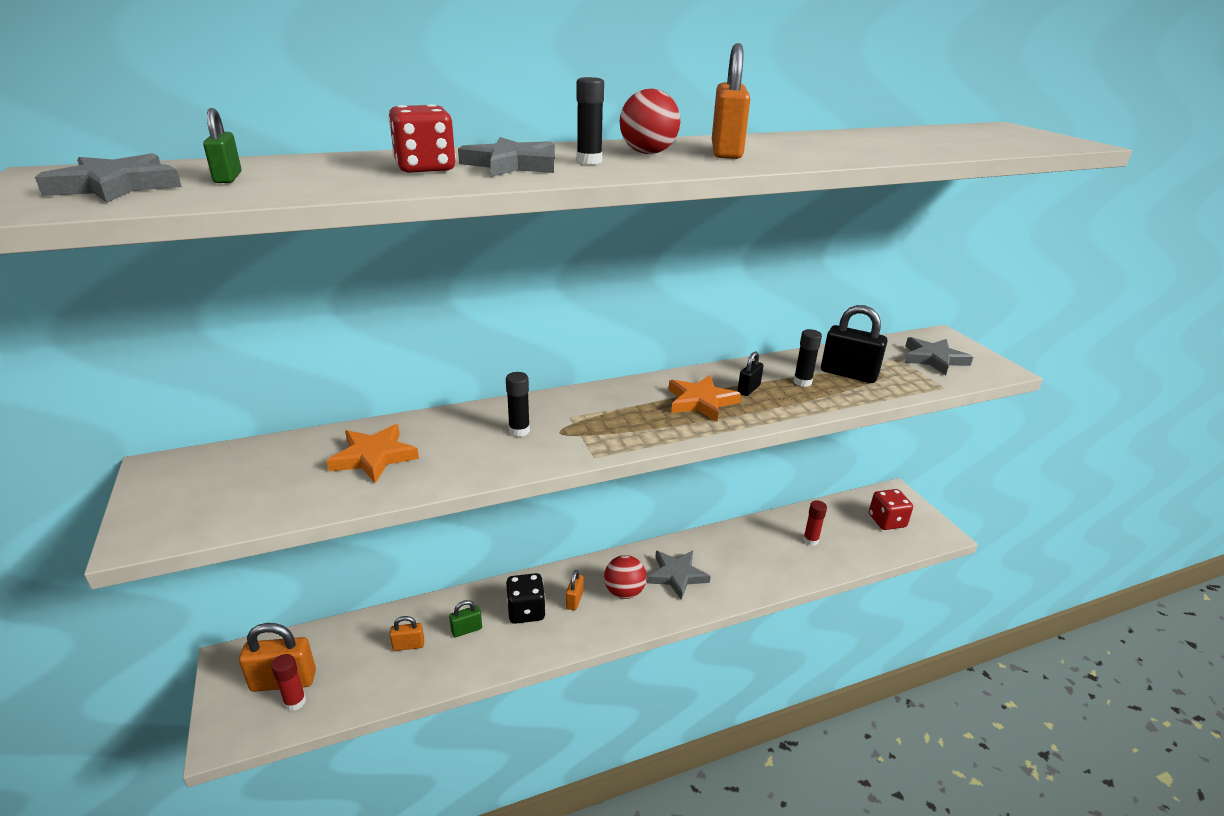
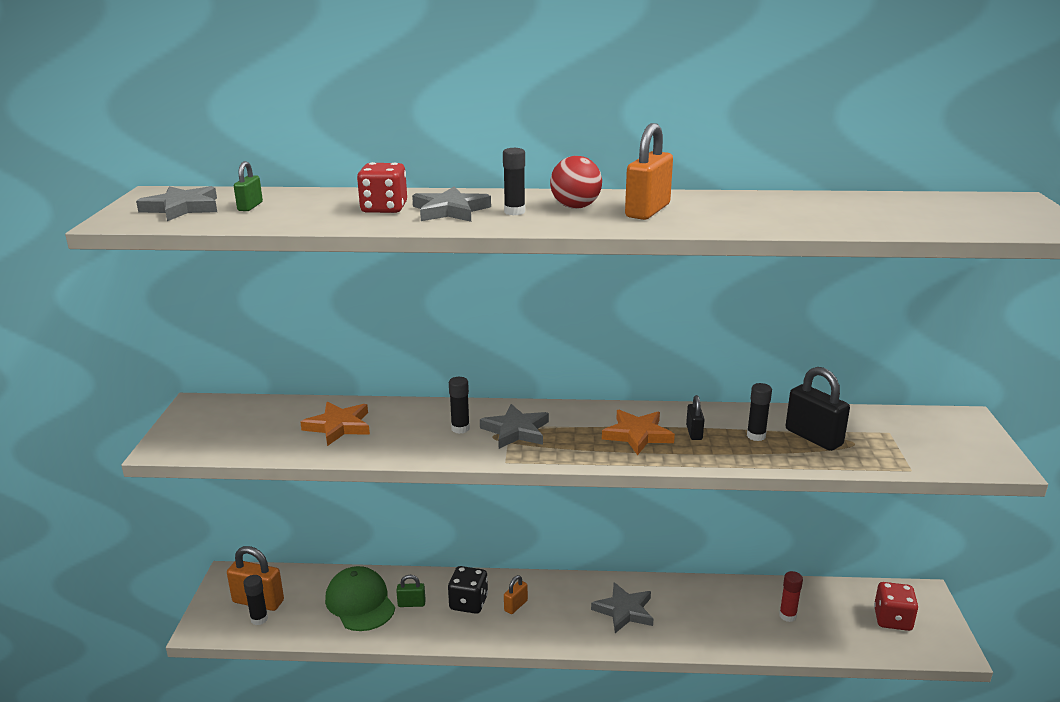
camera: 25 degrees right, 5 degrees down
(295, 702) = (259, 619): red glue stick -> black glue stick
(408, 645) = (360, 602): orange padlock -> green cap
(624, 592) = (565, 611): red ball -> none
(748, 389) = (694, 432): black padlock -> black padlock turned 60 degrees counterclockwise
(933, 359) = (929, 440): grey star -> grey star (516, 430)

